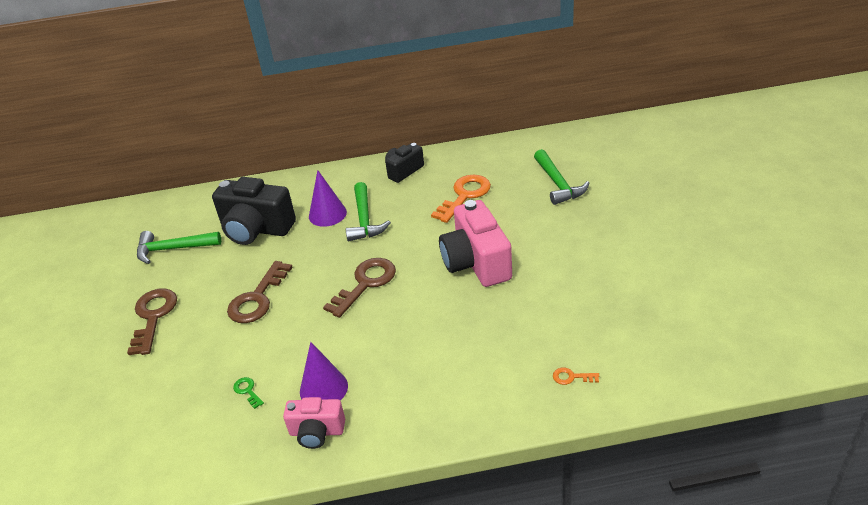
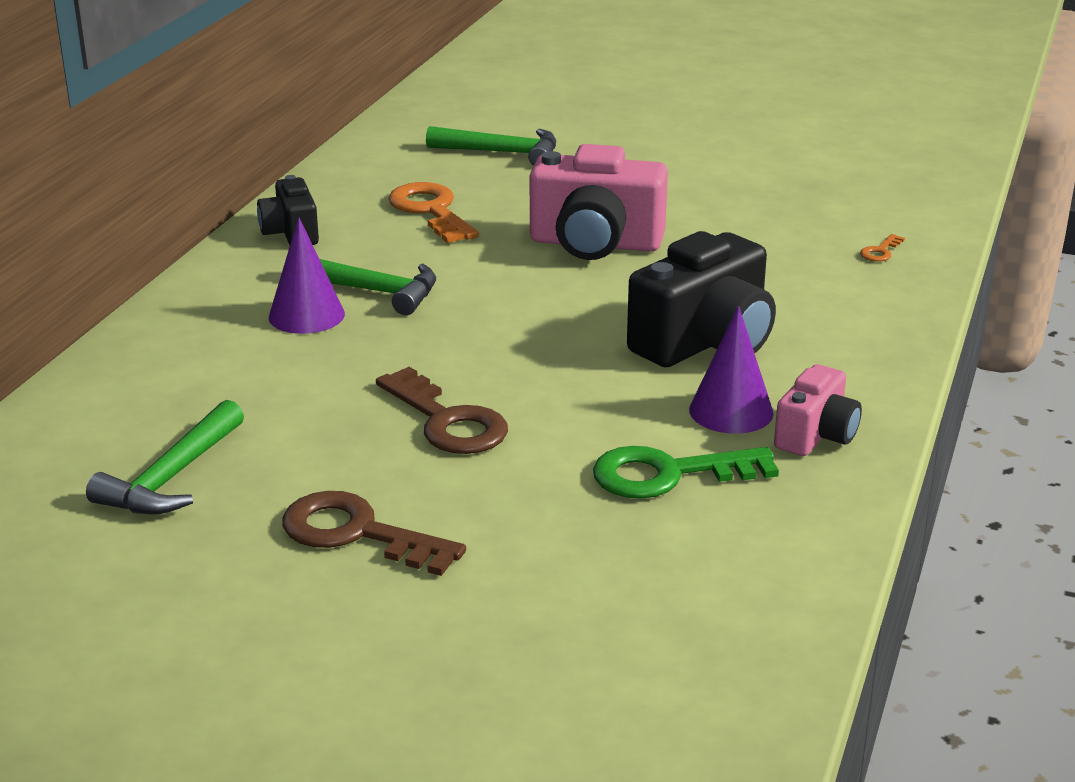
camera: 65 degrees left, 10 degrees down
(247, 391) = (669, 474): green key -> green key, size x2.25
(256, 229) = (246, 384): black camera -> black camera (705, 342)
(365, 283) = (533, 327): brown key -> none

